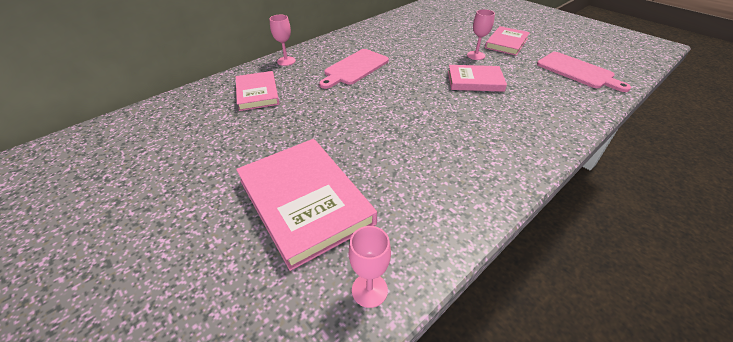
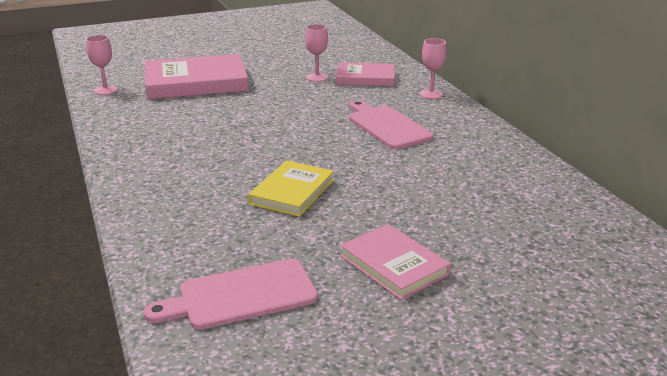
camera: 110 degrees right, 15 degrees down
(475, 81) = (292, 192): pink book -> yellow book
(476, 55) = (365, 217): pink goblet -> pink goblet (317, 77)

